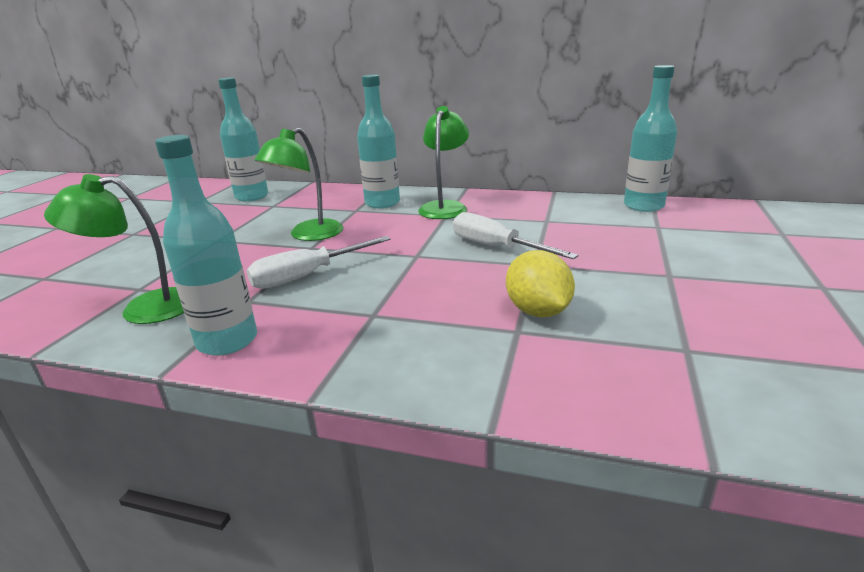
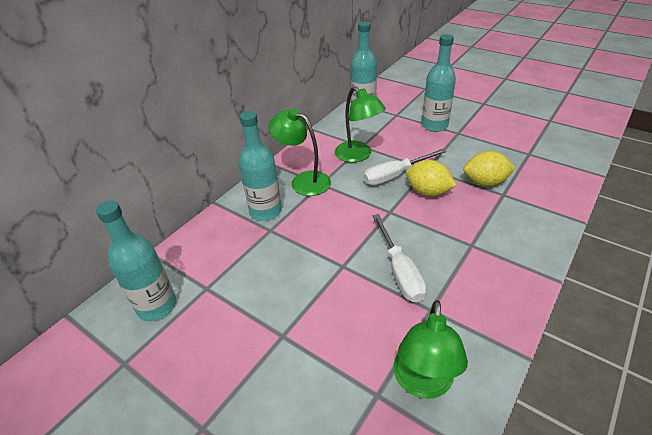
camera: 70 degrees left, 15 degrees up
(227, 341) = (491, 320): turquoise bottle -> turquoise bottle (434, 125)
(308, 235) = (314, 265): green lamp -> green lamp (358, 155)
(475, 272) = (428, 192): none -> yellow lemon

